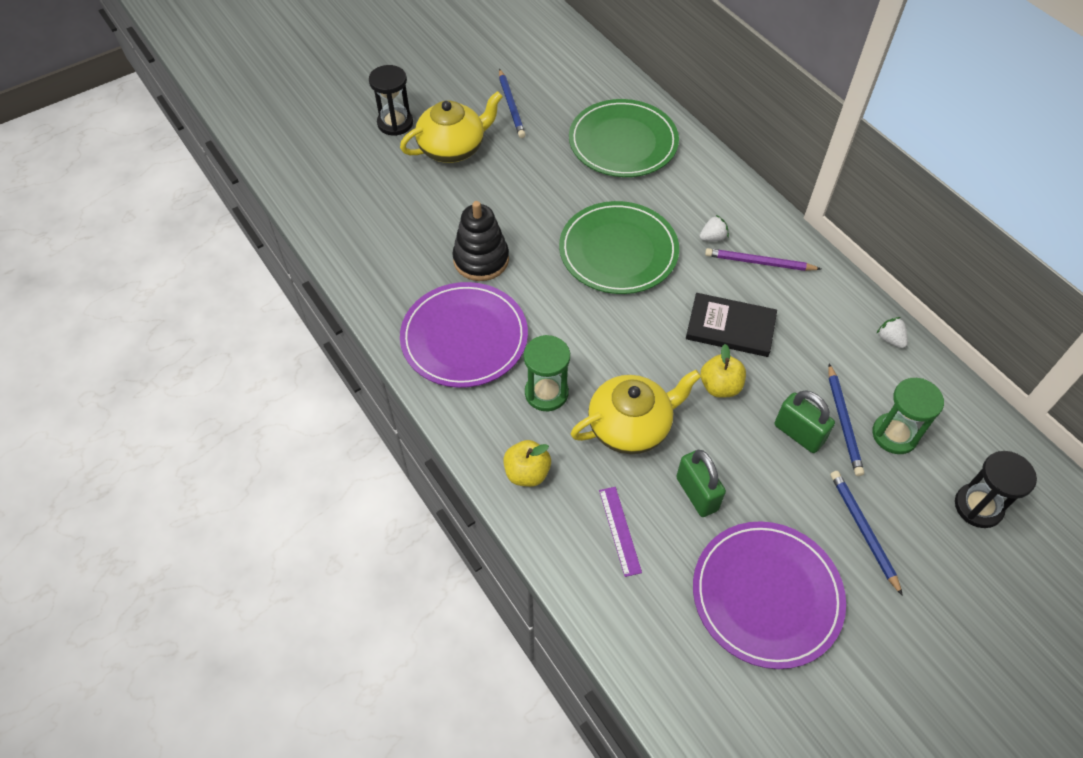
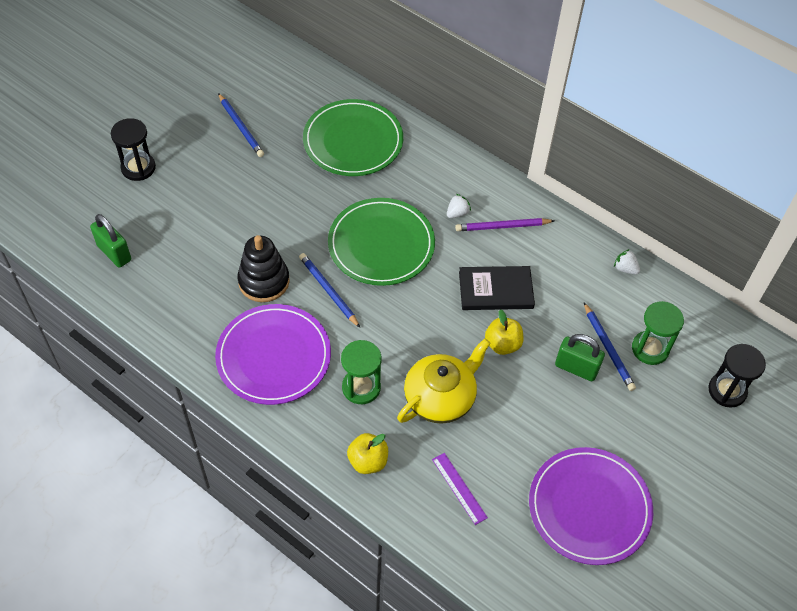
camera: 20 degrees left, 0 degrees up
(453, 148) = (201, 180): yellow teapot -> none
(696, 494) = (511, 440): green padlock -> green padlock (114, 253)
(863, 530) = (647, 434): blue pencil -> blue pencil (328, 291)

